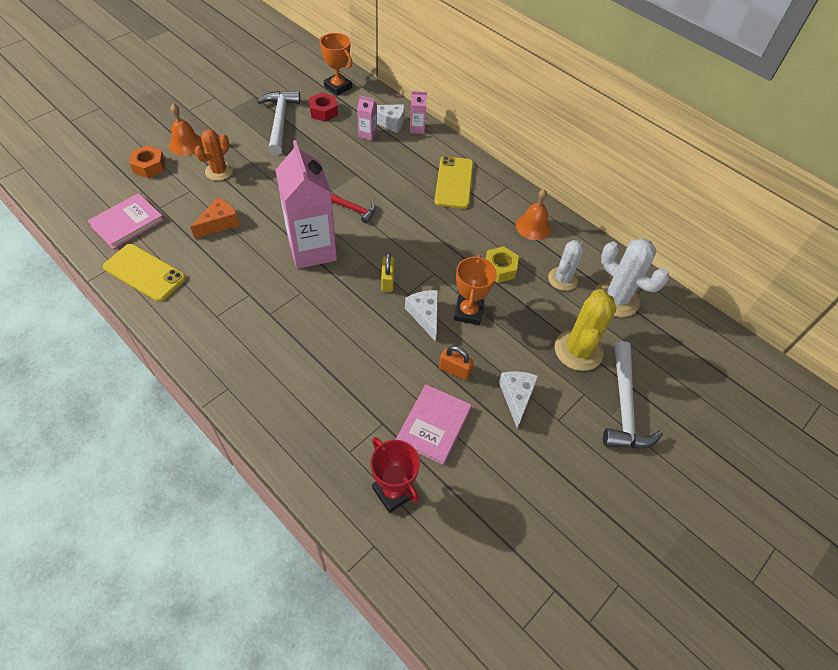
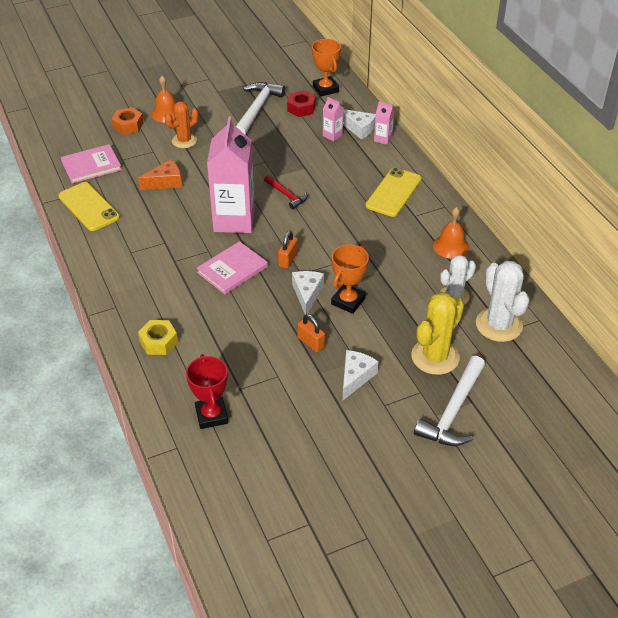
camera: 25 degrees right, 10 degrees down
(387, 281) = (288, 259): yellow padlock -> orange padlock
(434, 425) = (270, 378): pink book -> pink book (232, 270)
(499, 269) = (397, 273): yellow nut -> yellow nut (158, 342)

